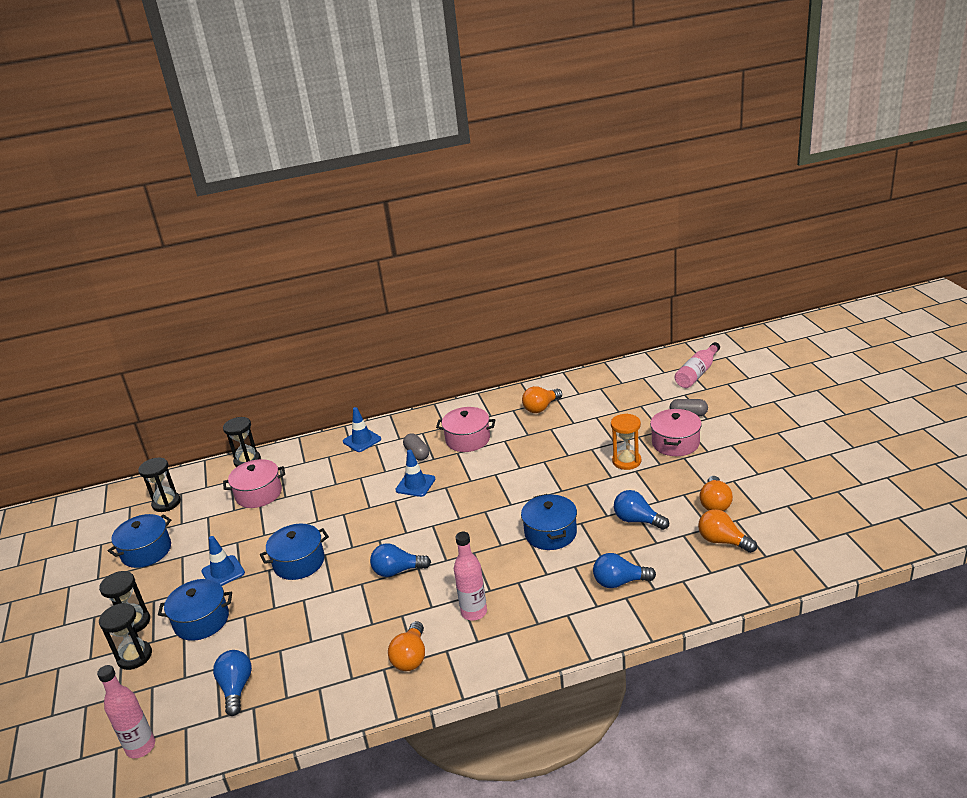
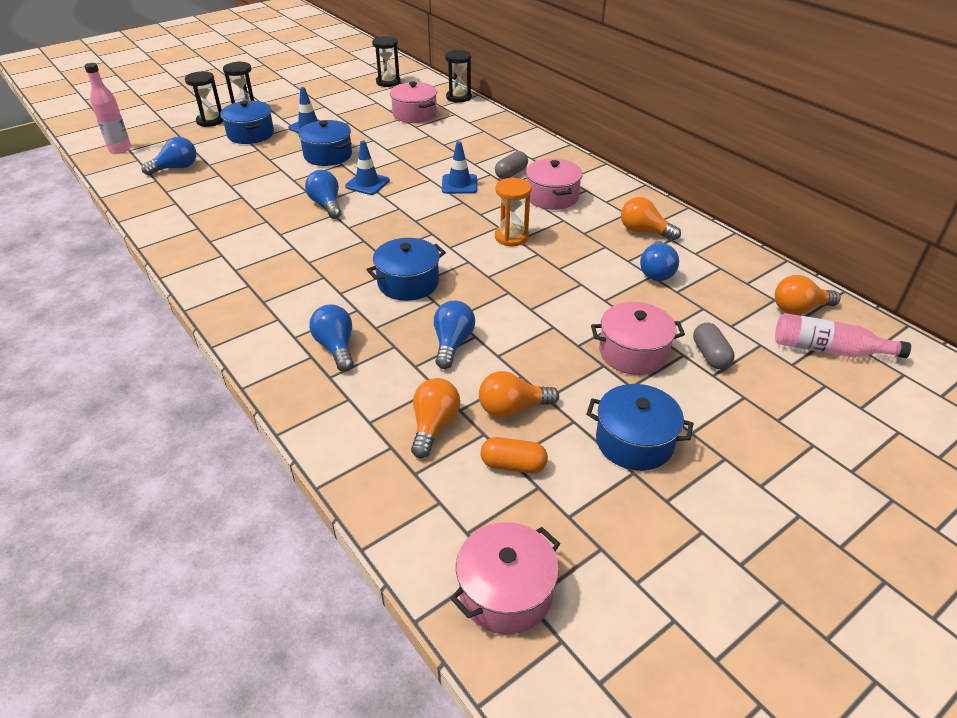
camera: 65 degrees right, 10 degrees up
(146, 551) = (327, 92): blue pot -> blue pot (634, 441)
(362, 440) = (517, 140): blue traffic cone -> blue traffic cone (367, 183)
(411, 657) = (212, 238): orange light bulb -> orange light bulb (799, 309)
(474, 612) = (275, 259): pink bottle -> none
(593, 414) = (656, 272): none -> blue light bulb
(626, 461) = (569, 316): orange hourglass -> orange hourglass (511, 237)
(767, 512) = (513, 465): none -> orange capsule
(865, 532) = (505, 592): none -> pink pot

